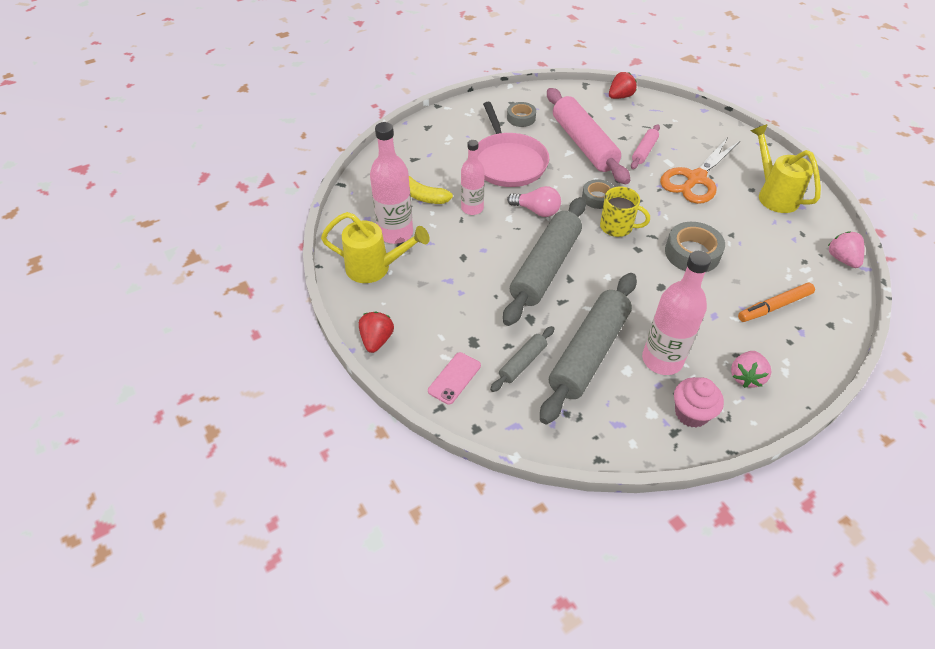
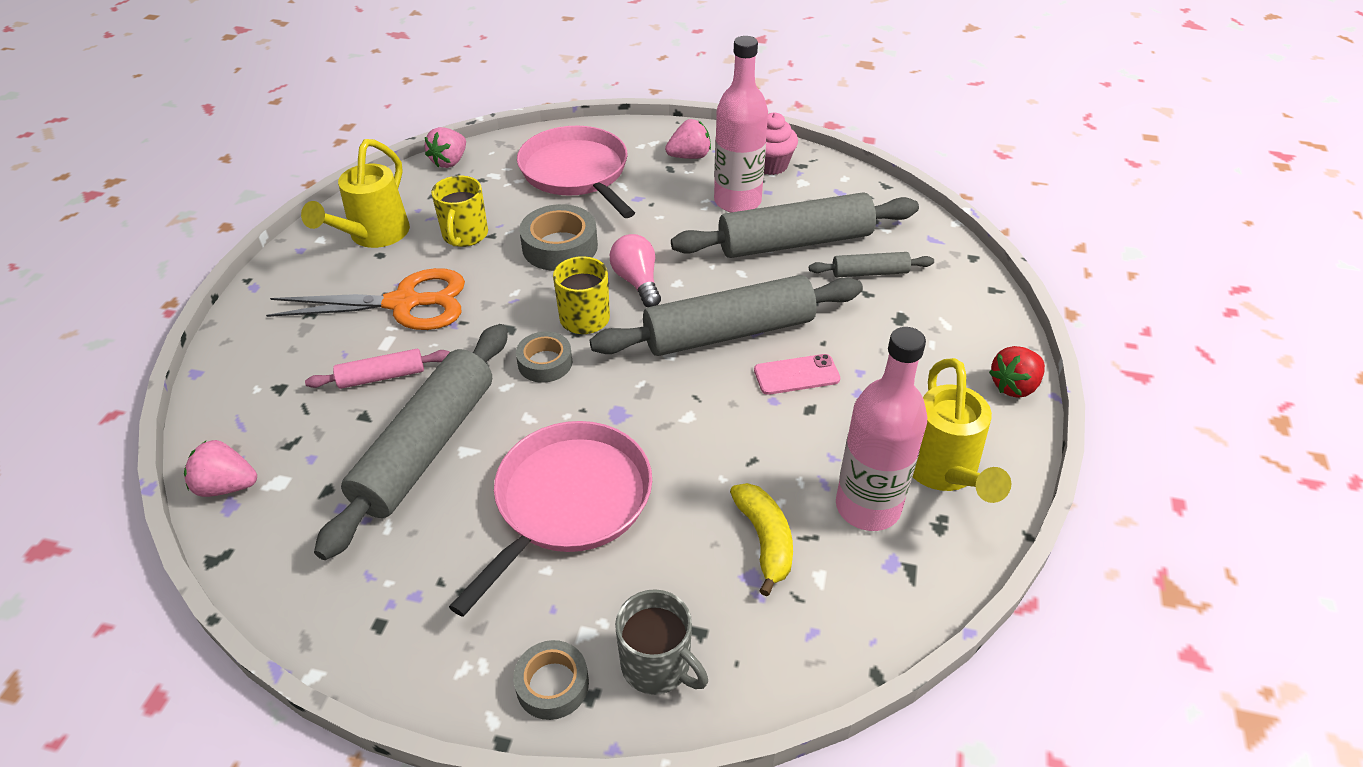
camera: 135 degrees left, 5 degrees down
(375, 268) = (943, 473): yellow watering can -> yellow watering can turned 150 degrees counterclockwise
(416, 144) = (657, 665): none -> grey mug
(454, 378) = (955, 301): pink phone -> pink phone (796, 375)
(472, 208) = (717, 465): pink bottle -> none
(521, 118) = (422, 573): grey tape -> grey tape (552, 684)
(536, 211) = (641, 400): pink light bulb -> pink light bulb (637, 282)
(583, 144) = (426, 447): pink rolling pin -> grey rolling pin
(620, 96) = (227, 486): red strawberry -> pink strawberry
(741, 225) = (465, 235): none -> yellow mug
(774, 306) = (577, 173): orange marker -> pink pan

